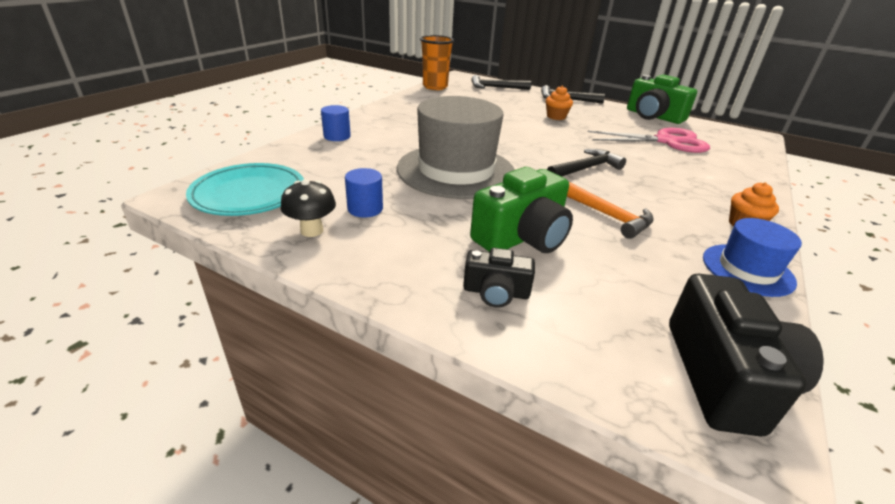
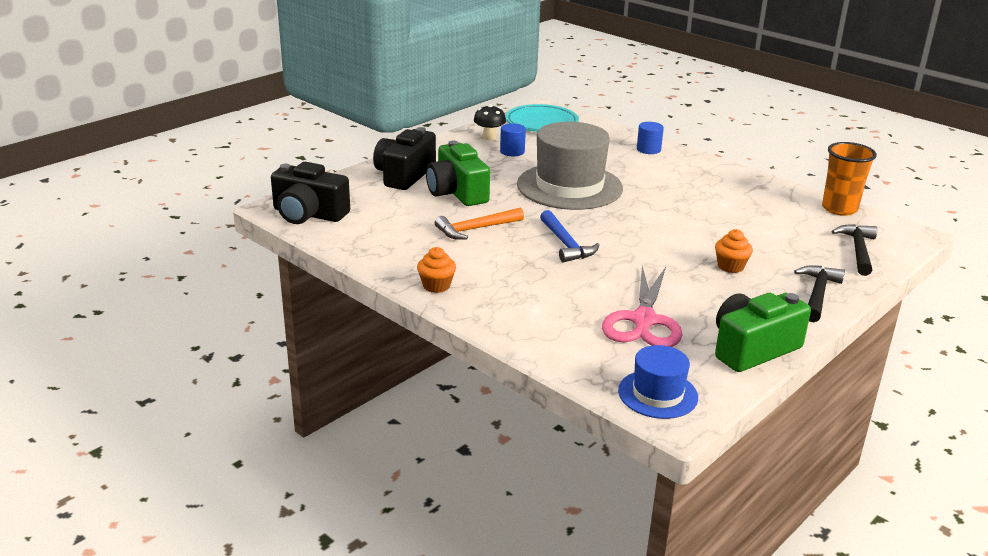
camera: 105 degrees right, 5 degrees down
(496, 292) = (404, 175): black camera -> black camera, size x1.77
(585, 169) = (566, 244): black hammer -> blue hammer
(747, 269) = (380, 259): blue hat -> blue hat (658, 394)

